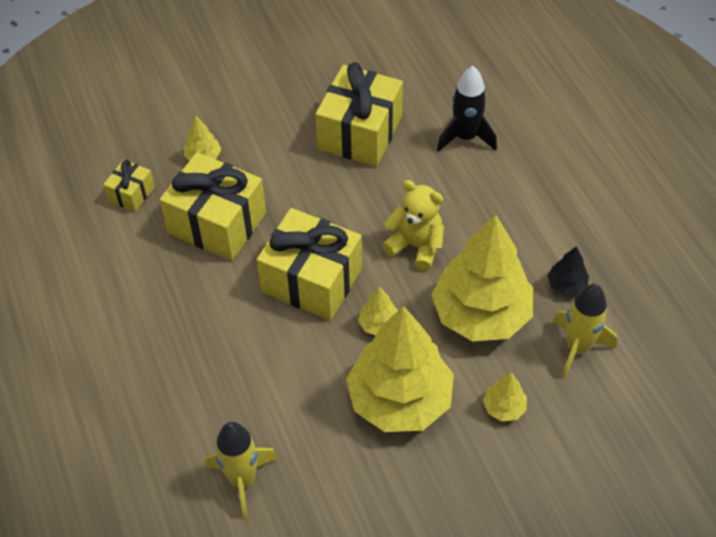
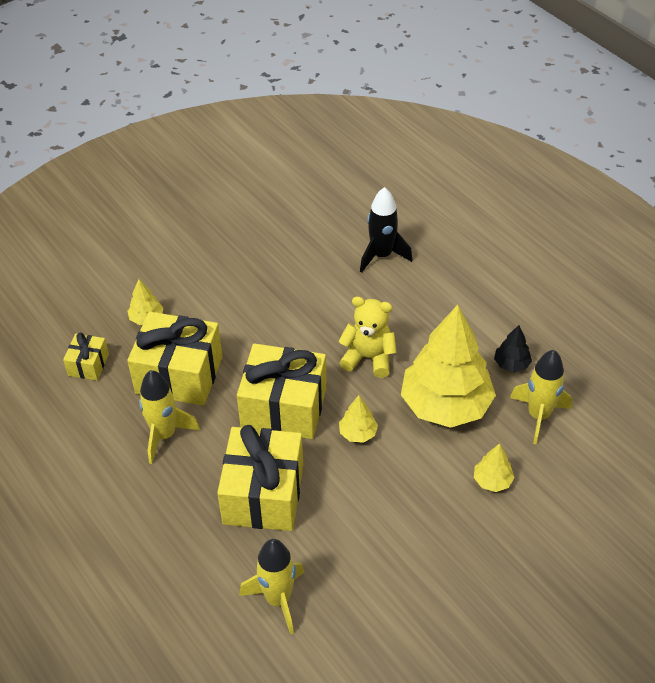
camera: 15 degrees left, 5 degrees down
(183, 283) = (164, 435): none -> yellow rocket
(360, 133) = (285, 269): yellow gift -> yellow gift (263, 494)
(399, 400) = (398, 495): yellow tree -> none

